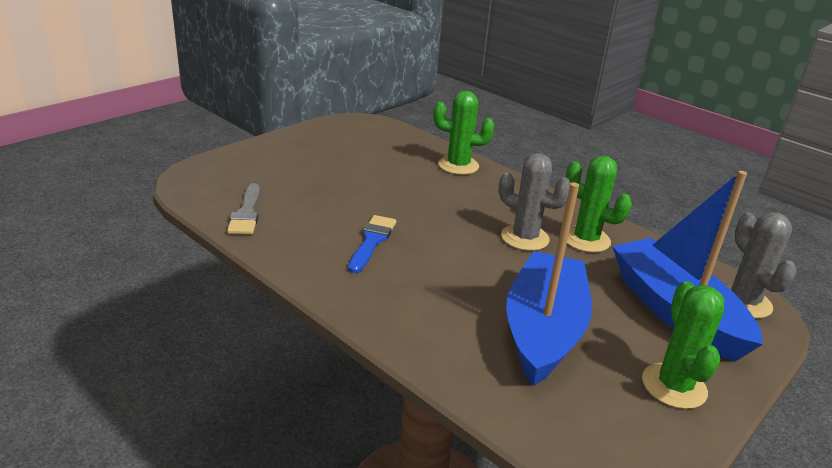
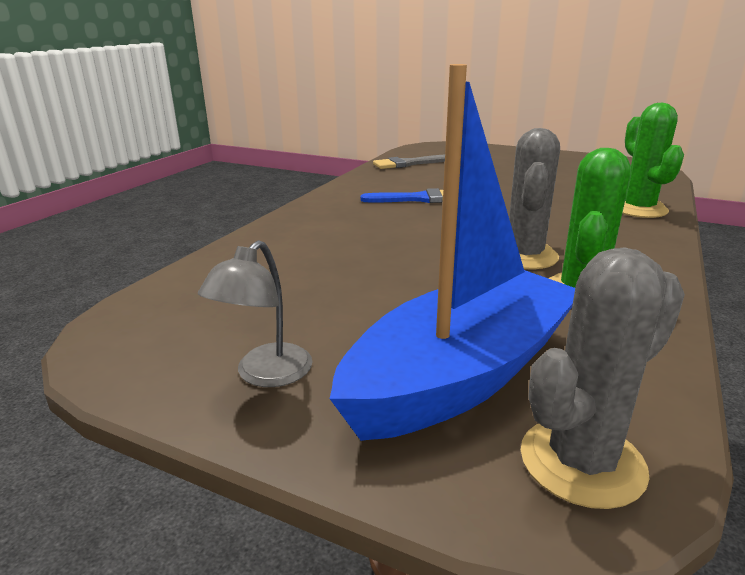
camera: 75 degrees right, 5 degrees down
(543, 330) = (334, 282): blue boat -> none
(674, 386) = (265, 375): green cactus -> grey lamp

